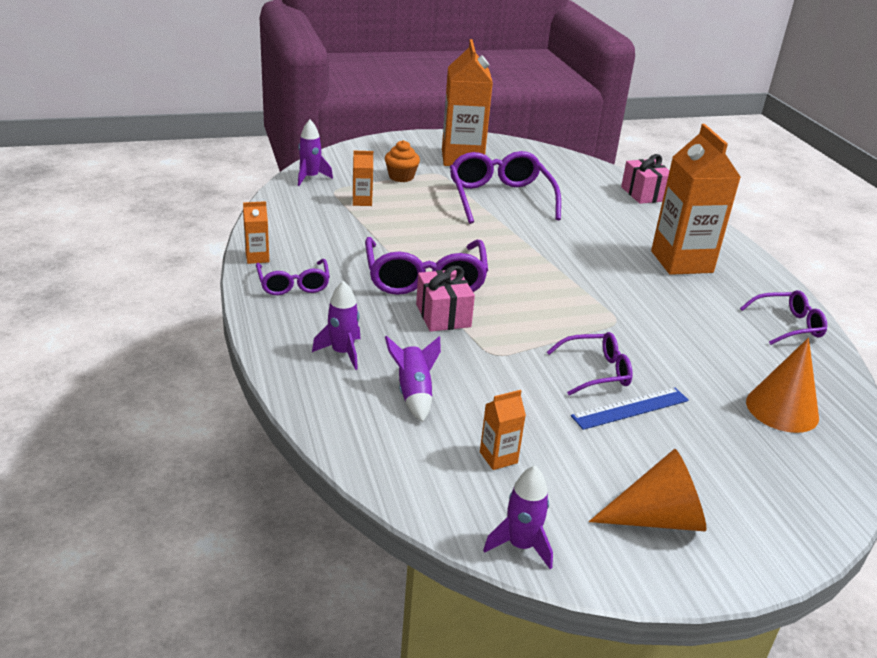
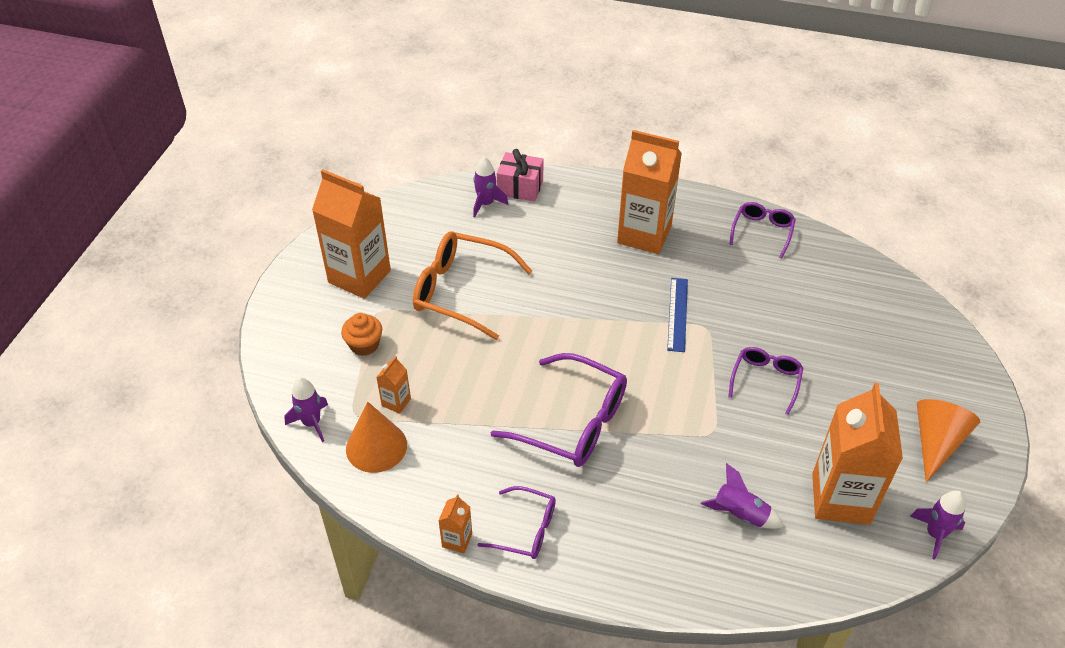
camera: 55 degrees left, 15 degrees up
(342, 353) = (659, 539): purple rocket -> purple rocket (486, 204)
(443, 315) = (639, 438): pink gift -> none
(498, 457) = (840, 498): orange carton -> orange carton, size x2.34
(500, 199) = (462, 291): purple glasses -> orange glasses
(630, 408) = (818, 386): blue ruler -> blue ruler (677, 314)
(782, 409) = (855, 302): orange cone -> orange cone (376, 446)

